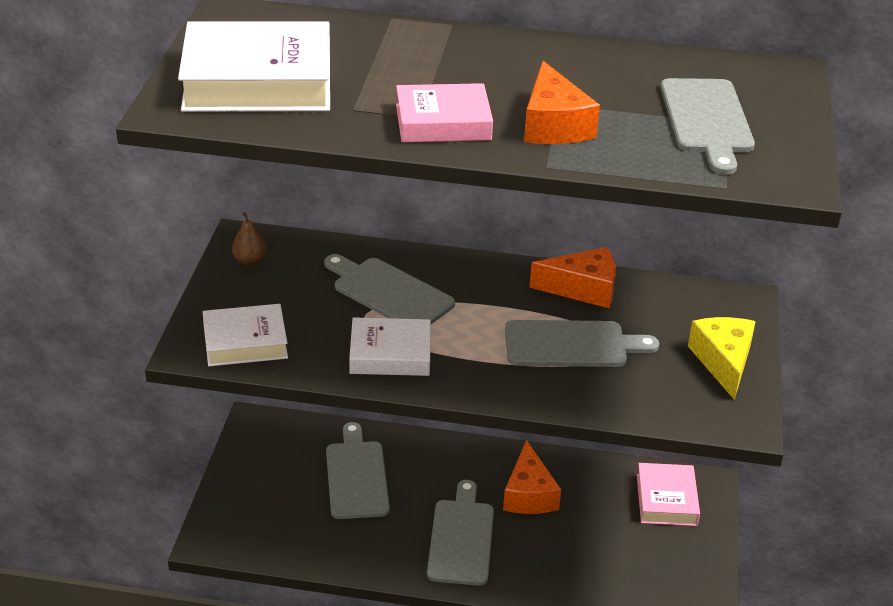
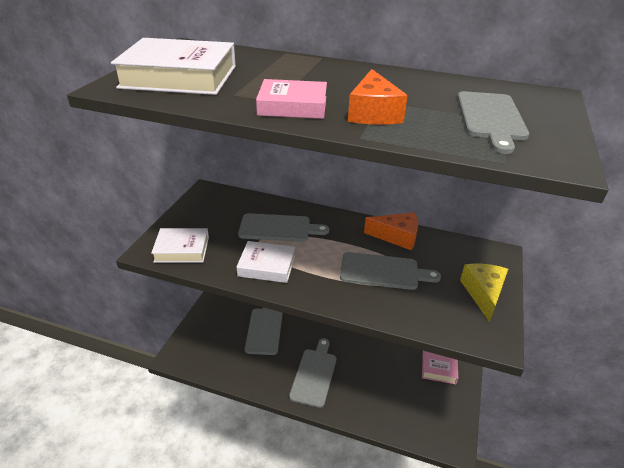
camera: 10 degrees right, 0 degrees up
(250, 261) = (204, 203): brown pear -> none
(389, 293) = (278, 228): grey cutting board -> grey cutting board turned 135 degrees clockwise
(529, 494) = (358, 351): orange cheese -> none

